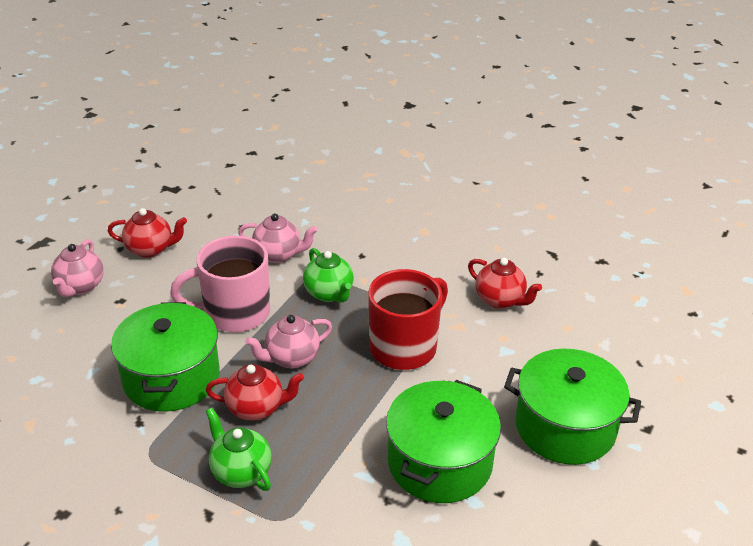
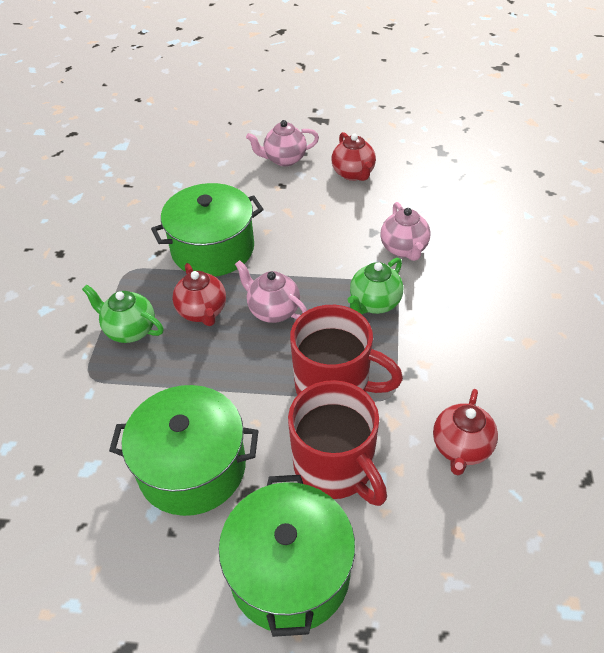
camera: 70 degrees right, 10 degrees up
(234, 313) = (308, 253): pink mug -> none
(240, 472) = (130, 330): green teapot -> green teapot turned 90 degrees counterclockwise
(484, 372) = (335, 468): none -> red mug

